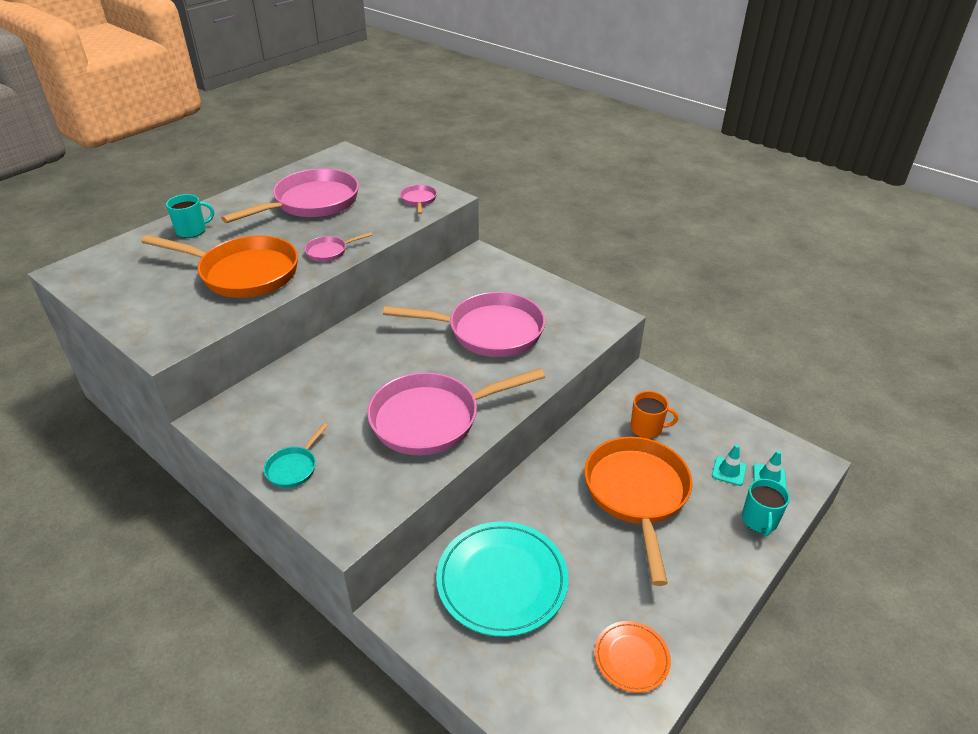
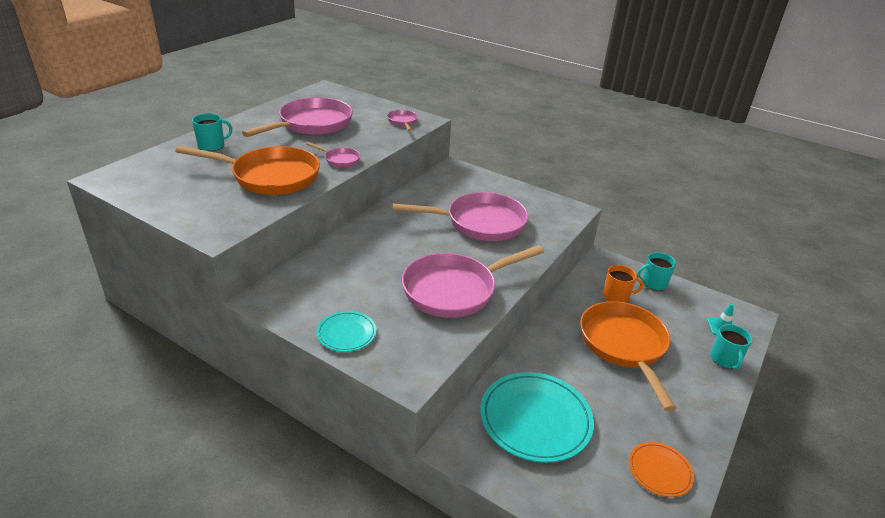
camera: 10 degrees left, 5 degrees down
(294, 468) = (346, 333): turquoise pan -> turquoise plate
(329, 251) = (340, 160): pink pan -> pink pan turned 120 degrees counterclockwise
(699, 412) = (653, 283): none -> turquoise mug
(729, 471) = (690, 325): turquoise traffic cone -> none

